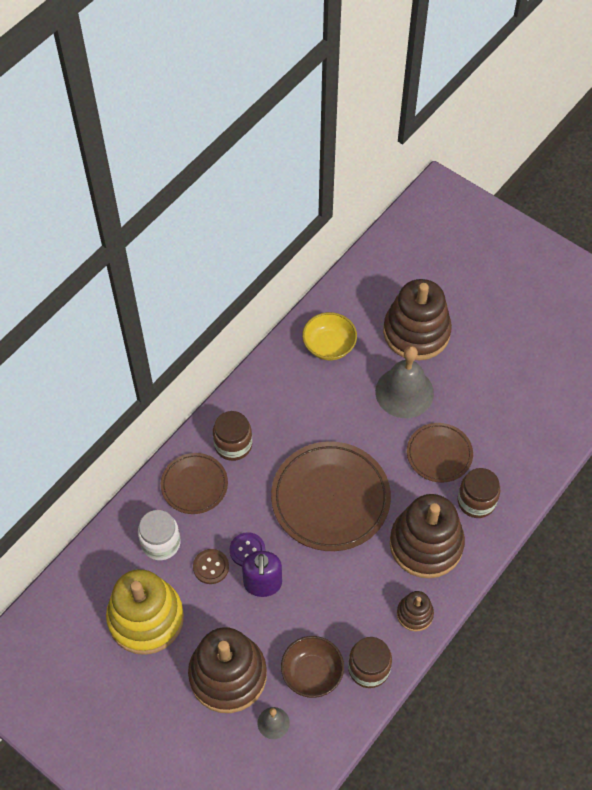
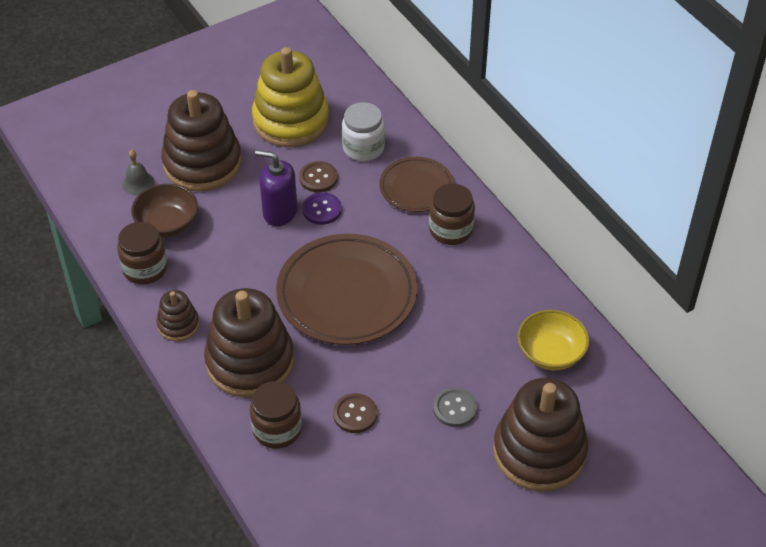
camera: 110 degrees right, 10 degrees down
(404, 392) = (455, 408): grey bell -> grey button
(439, 454) = (355, 414): brown plate -> brown button

